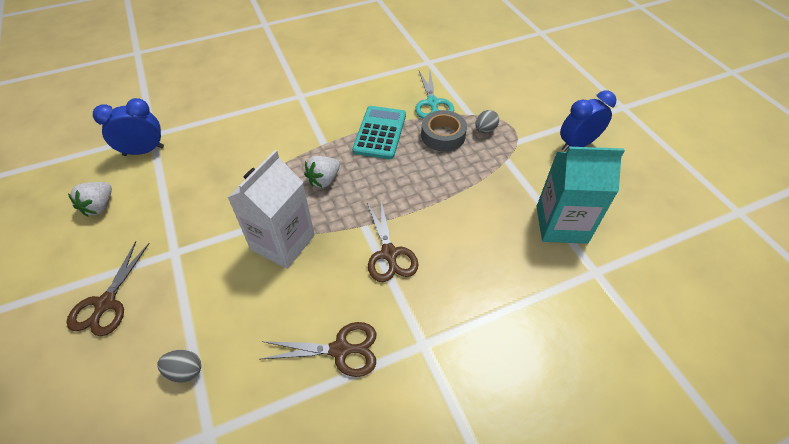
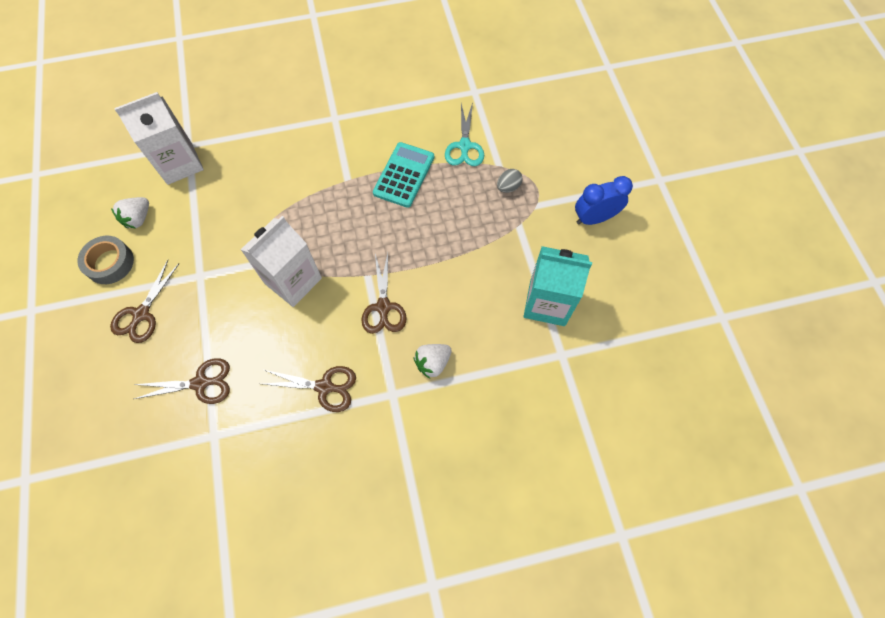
camera: 10 degrees right, 15 degrees up
(144, 151) = (179, 163): blue clock -> white carton
(185, 371) = (200, 383): grey egg -> brown scissors
(324, 180) = (340, 221): white strawberry -> white strawberry (432, 363)
(443, 135) = (464, 187): grey tape -> grey tape (110, 263)

